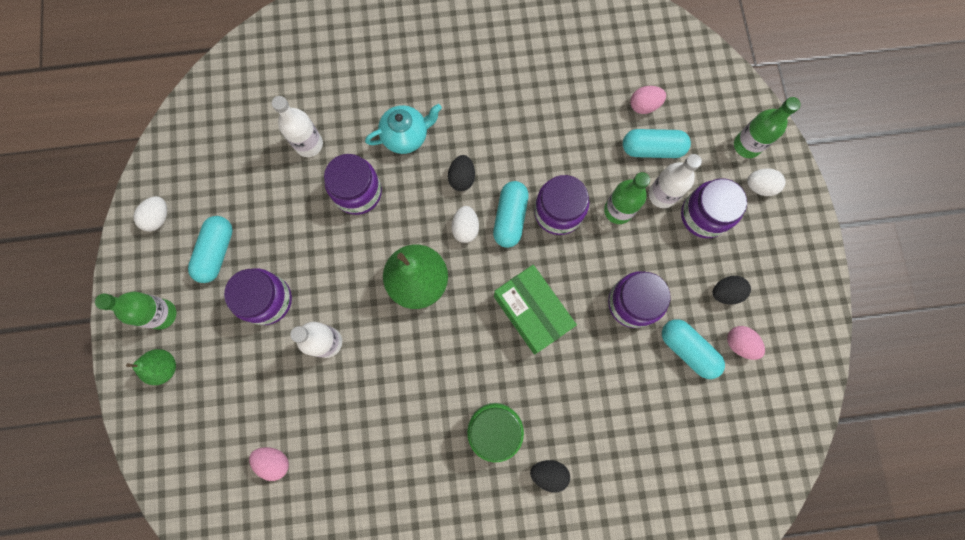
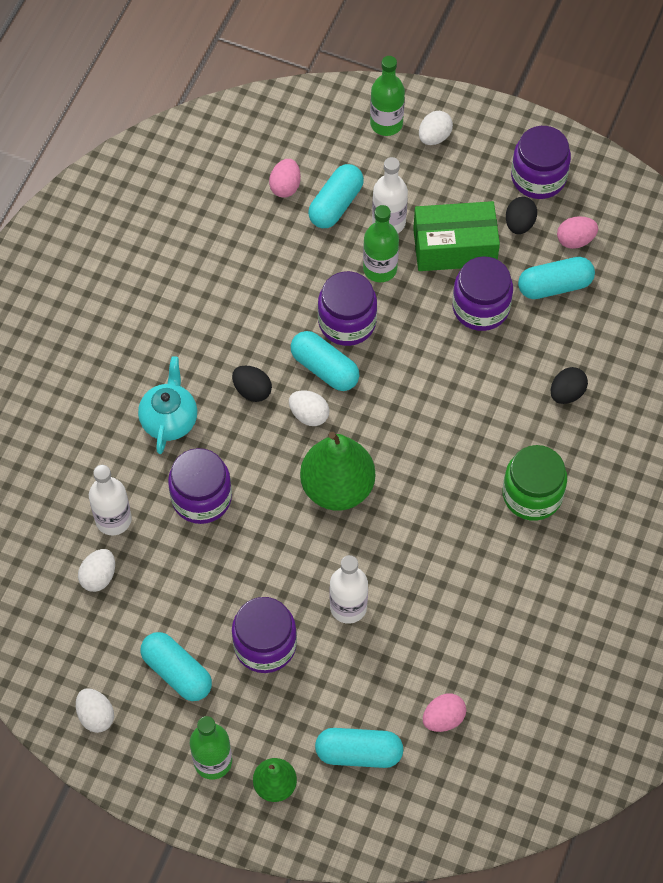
camera: 60 degrees left, 15 degrees down
(217, 413) = (359, 753): none -> turquoise capsule
(261, 160) = (99, 577): none -> white egg
(532, 312) = (435, 400): green box -> green box (454, 247)
(548, 473) = (602, 468): black egg -> black egg (566, 393)
(704, 215) = (432, 199): purple jar -> purple jar (538, 177)

